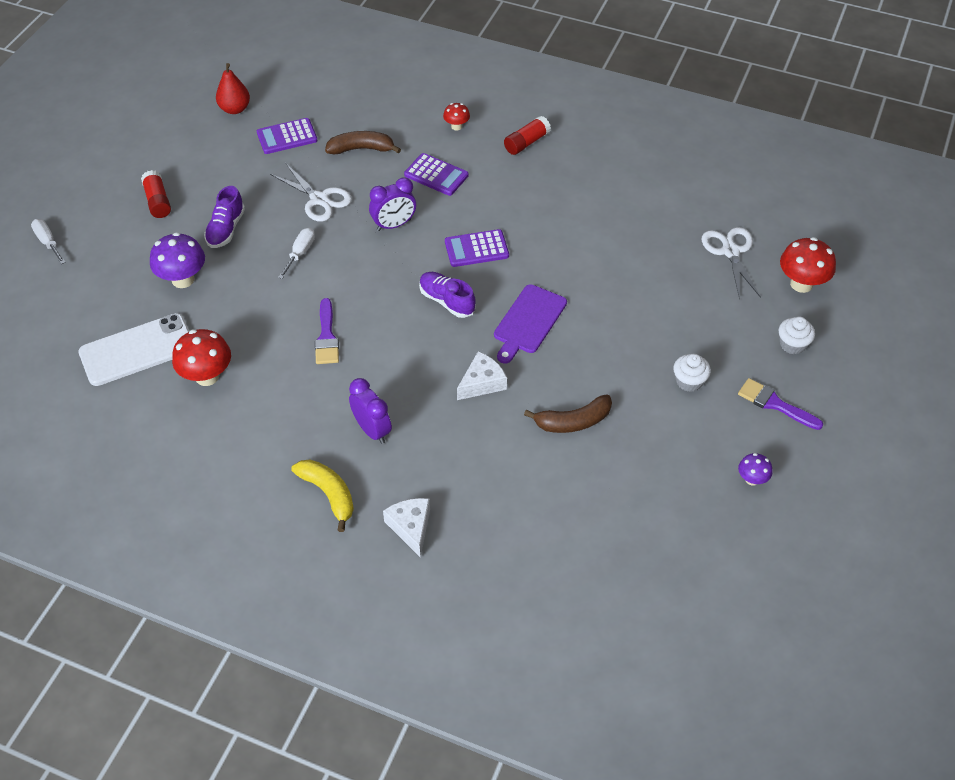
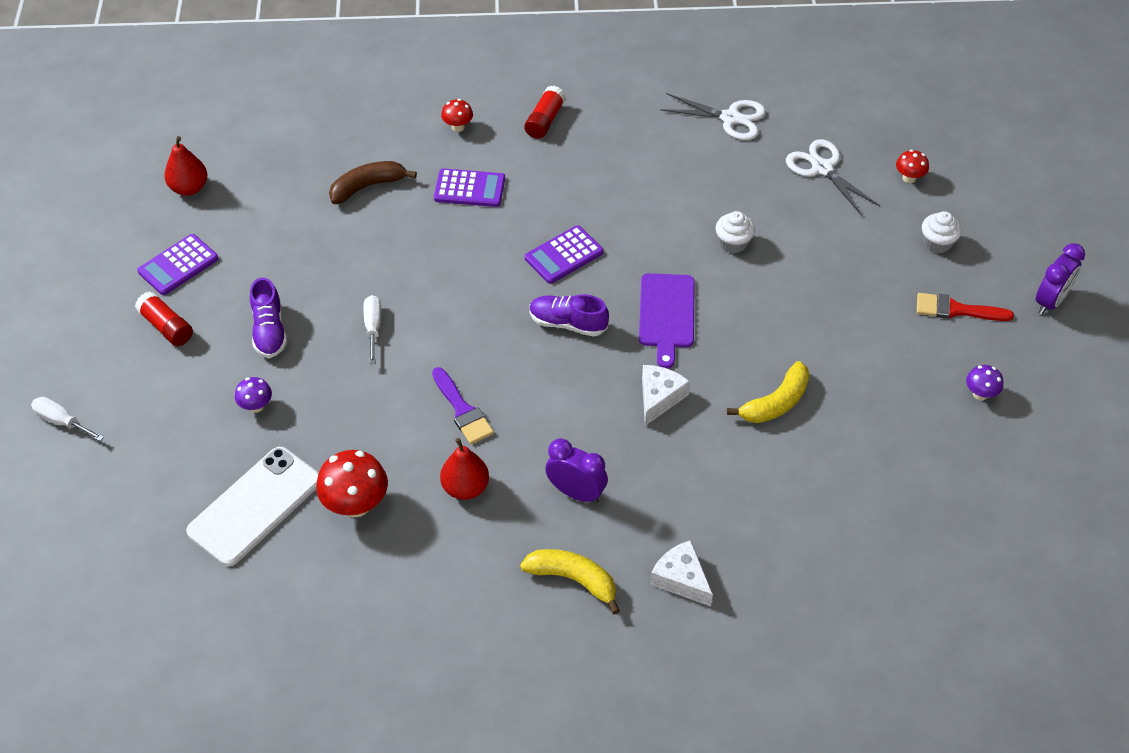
camera: 25 degrees left, 0 degrees up
(183, 279) = (256, 406): purple mushroom -> purple mushroom, size x0.55
(287, 137) = (272, 200): purple calculator -> purple calculator (178, 265)
(292, 394) = (465, 488): none -> red pear
(319, 199) = (356, 260): white scissors -> white scissors (730, 118)
(394, 225) = (458, 260): purple clock -> purple clock (1050, 301)
(573, 422) = (776, 403): brown banana -> yellow banana
(689, 381) = (863, 318): white cupcake -> white cupcake (733, 243)
(774, 404) = (956, 310): purple brush -> red brush
(801, 284) = (909, 178): red mushroom -> red mushroom, size x0.55

